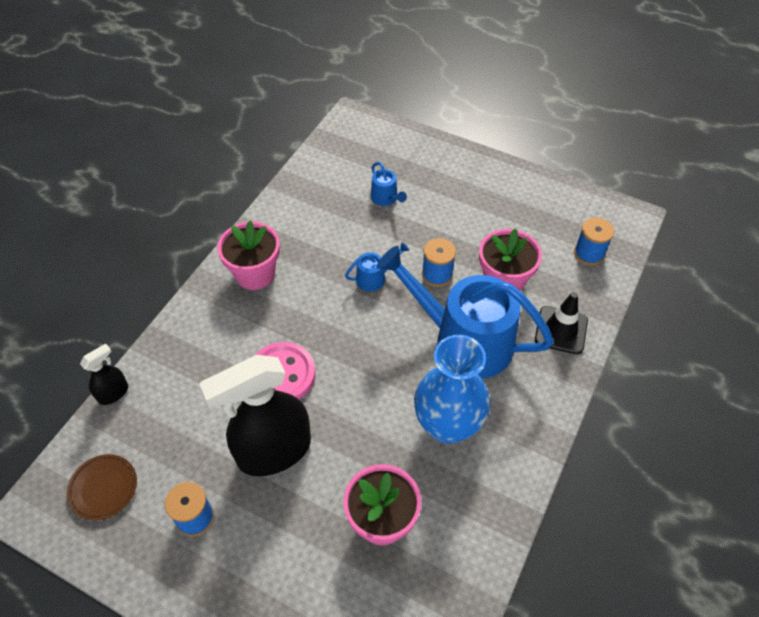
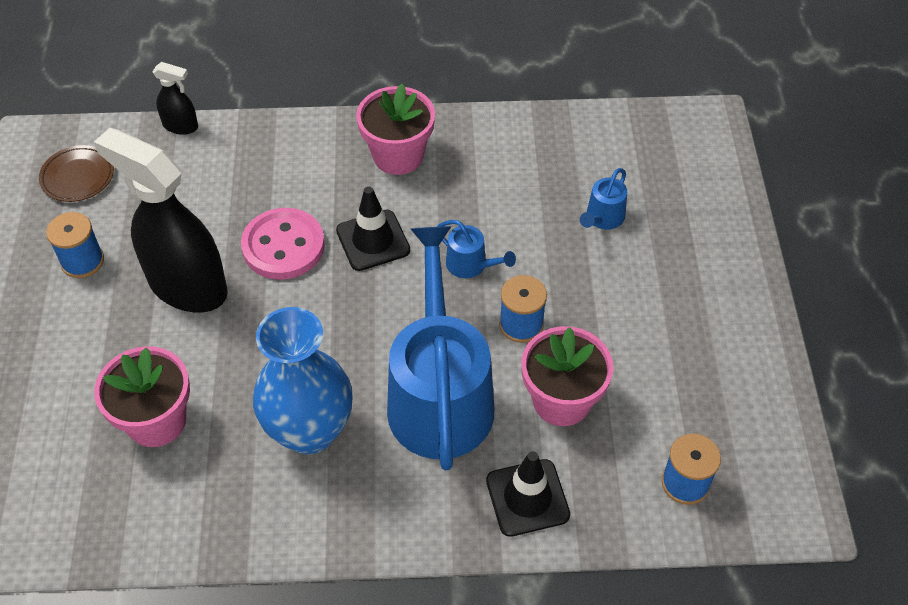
camera: 60 degrees right, 0 degrees up
(316, 320) = (373, 240): none -> black traffic cone

